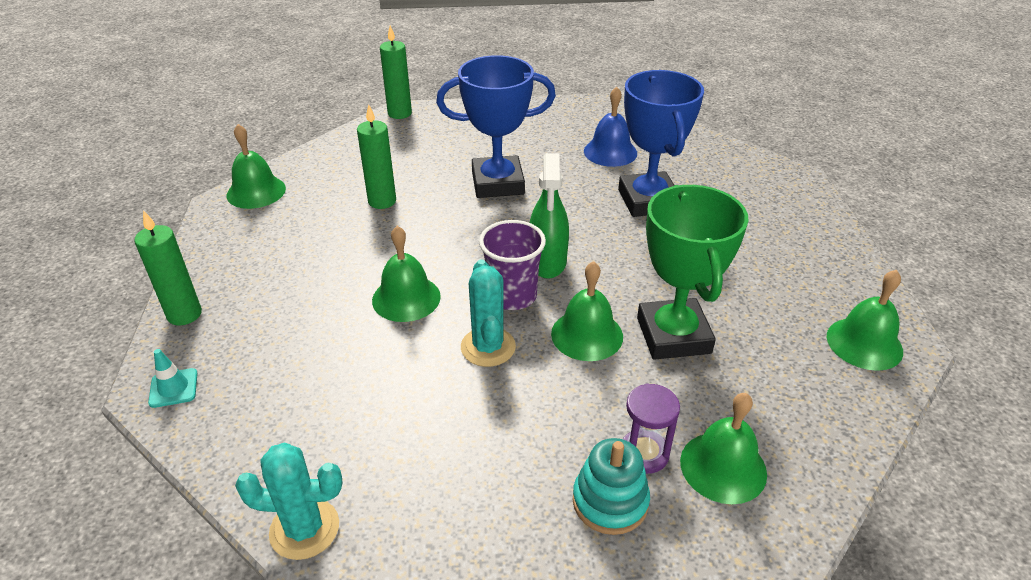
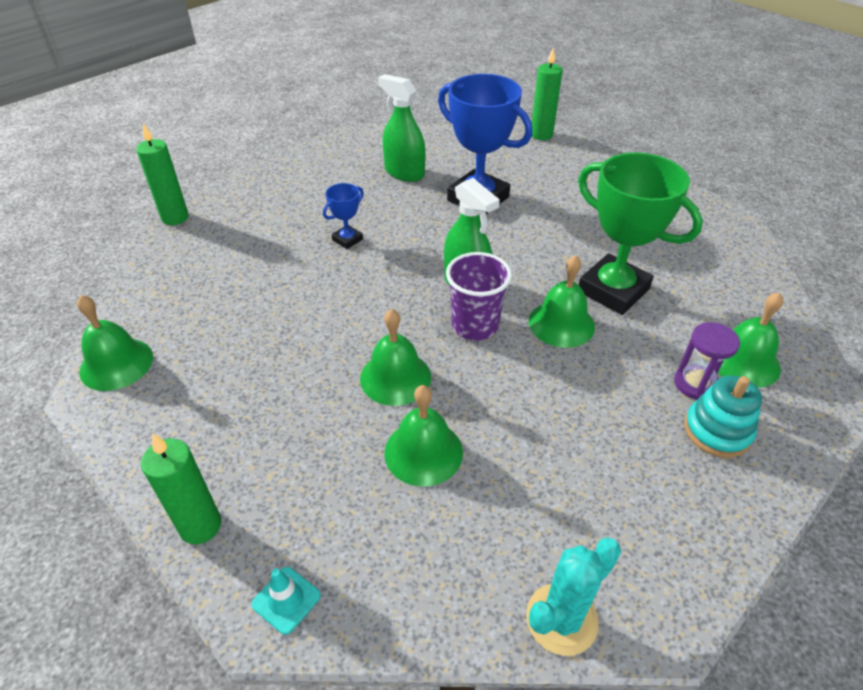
camera: 40 degrees left, 5 degrees up
(382, 201) = (264, 306): green candle -> green candle (541, 135)
(488, 347) = (508, 376): turquoise cactus -> none
(497, 183) = (347, 239): blue trophy -> blue trophy, size x0.46
(610, 152) = (404, 172): blue bell -> green spray bottle
(864, 343) = (715, 231): green bell -> green bell (423, 452)

